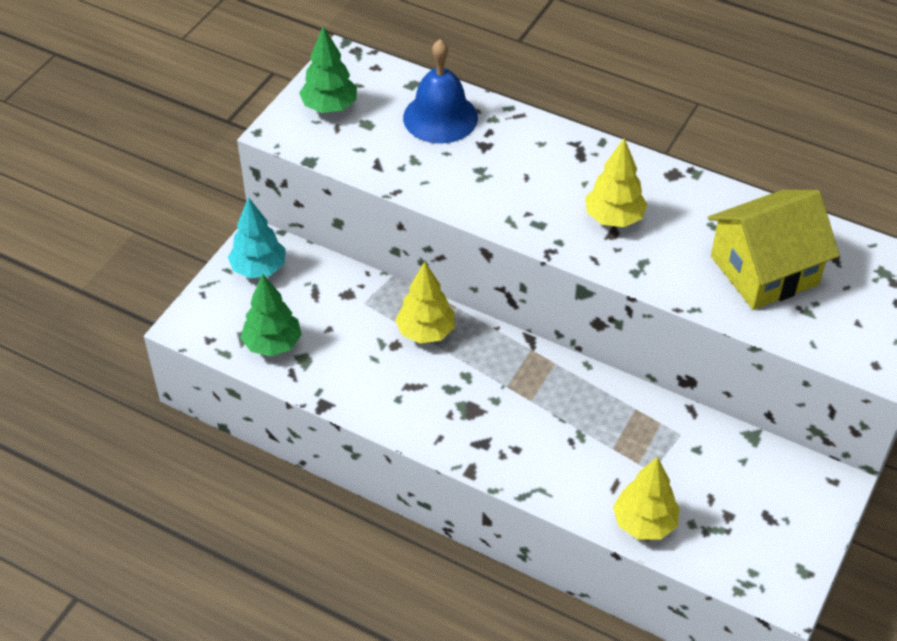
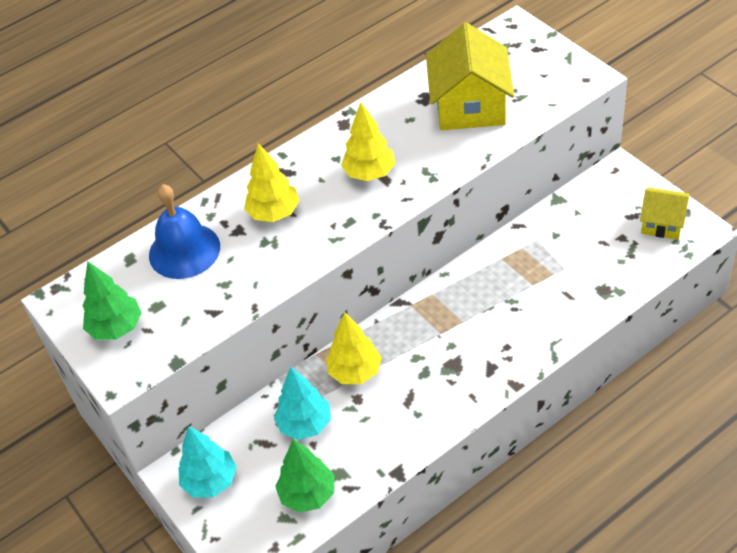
camera: 60 degrees left, 0 degrees up
(348, 315) = (305, 424): none -> turquoise tree
(644, 523) = (610, 288): yellow tree -> yellow tree (274, 213)
(774, 551) = (662, 223): none -> yellow house

